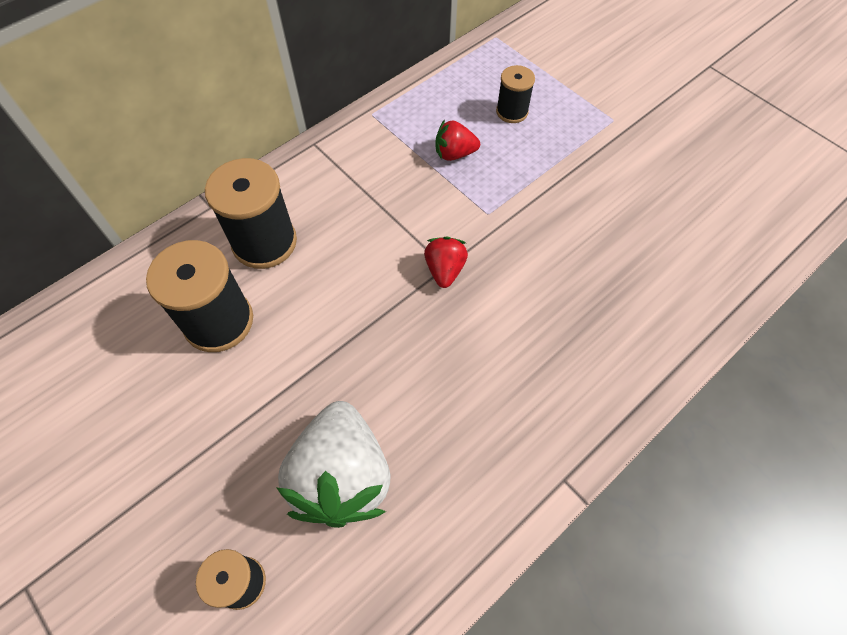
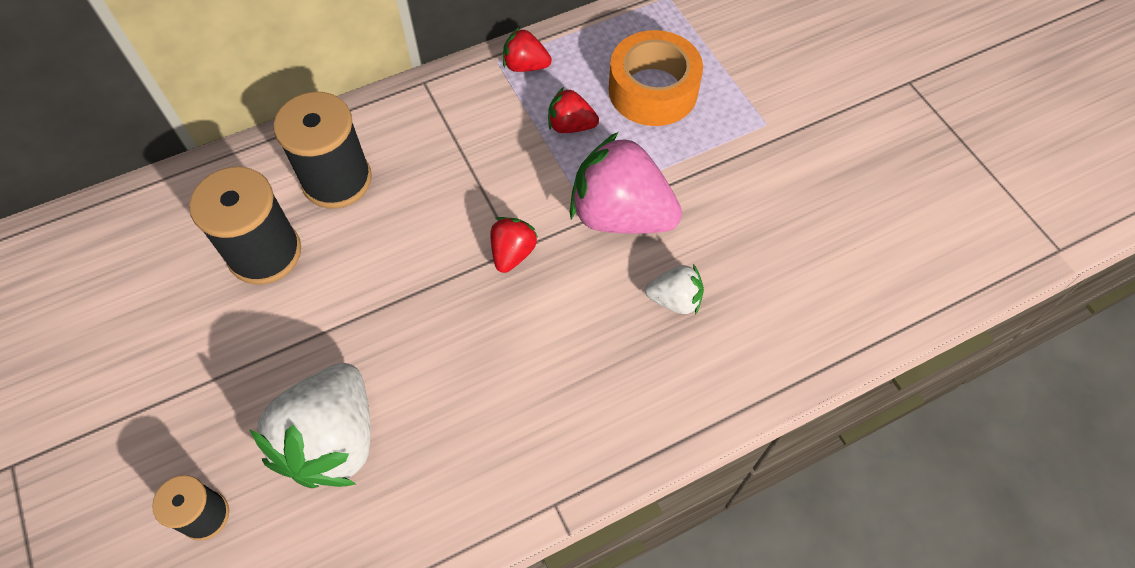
camera: 15 degrees right, 0 degrees up
(398, 113) = (525, 66): none -> red strawberry
(512, 112) = (653, 90): black spool -> orange tape
(524, 217) = (620, 215): none -> pink strawberry
(597, 277) = (675, 300): none -> white strawberry

